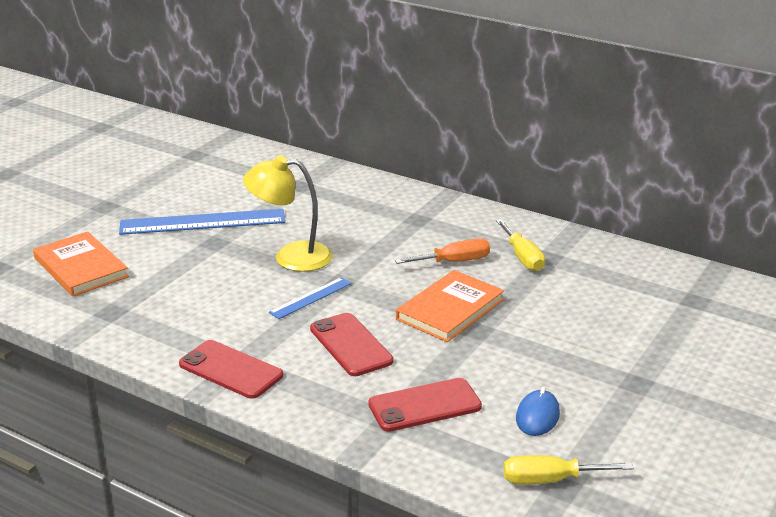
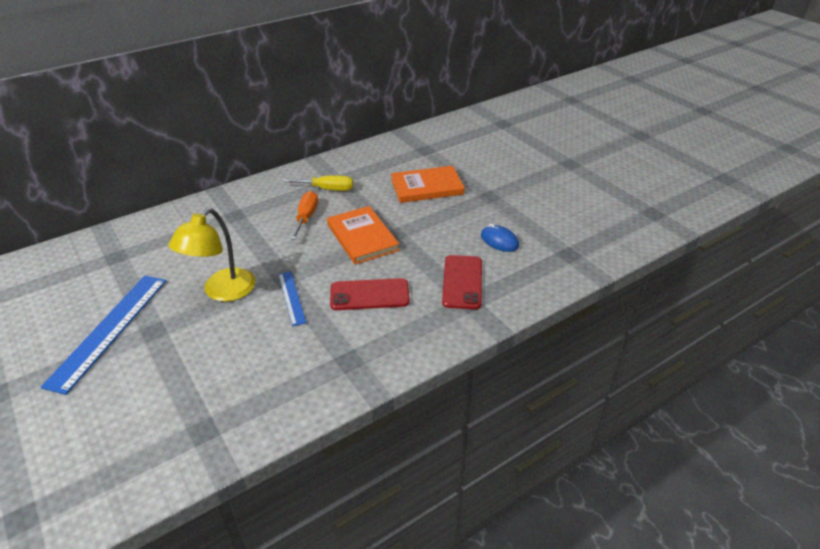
camera: 65 degrees left, 10 degrees up
(81, 267) = (98, 439): orange book -> orange book (427, 187)
(230, 370) = (355, 369): red phone -> none
(550, 480) = (560, 256): yellow screwdriver -> none

